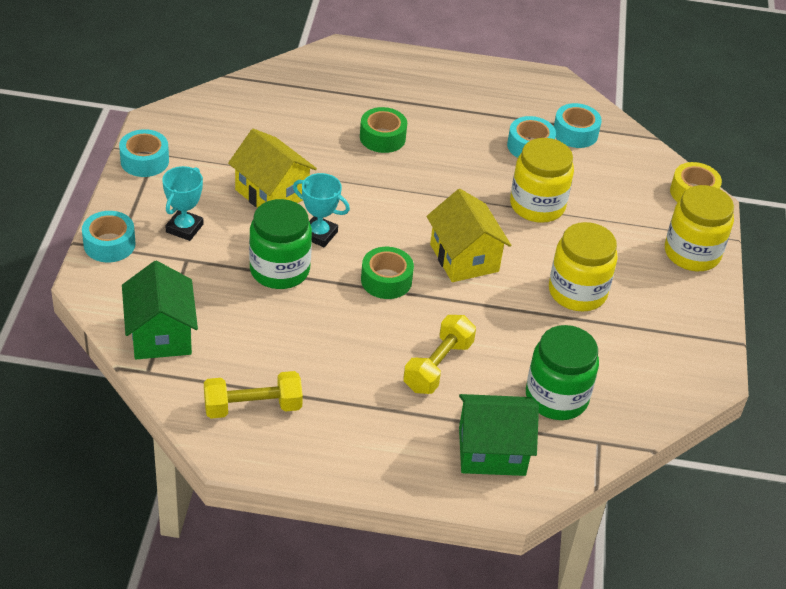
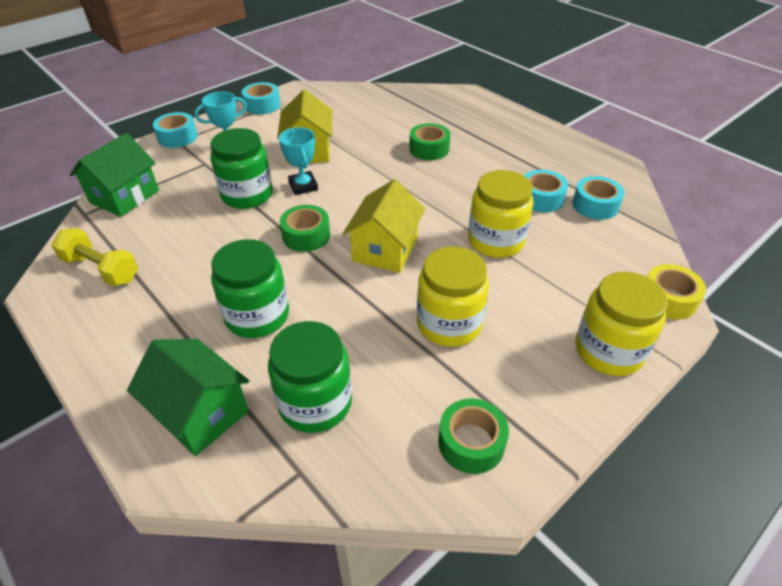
camera: 45 degrees right, 0 degrees up
(438, 366) = (257, 316): yellow dumbbell -> green jar
(673, 361) = (471, 442): none -> green tape

